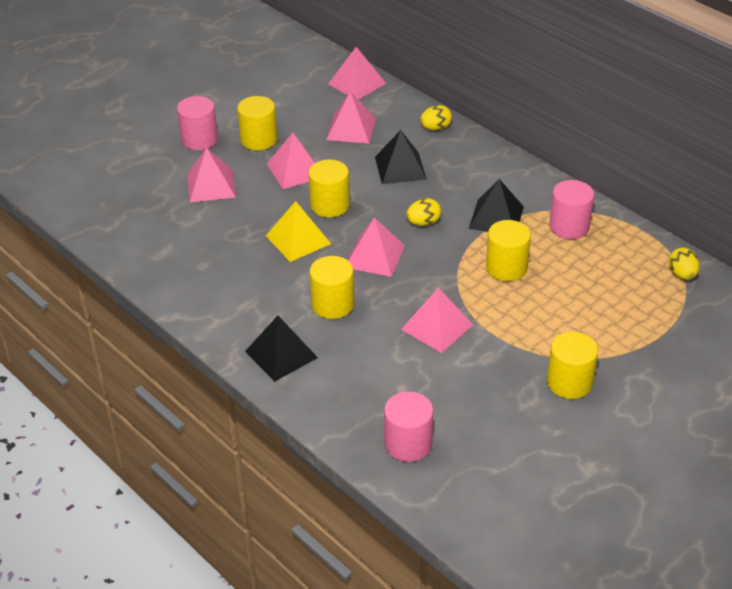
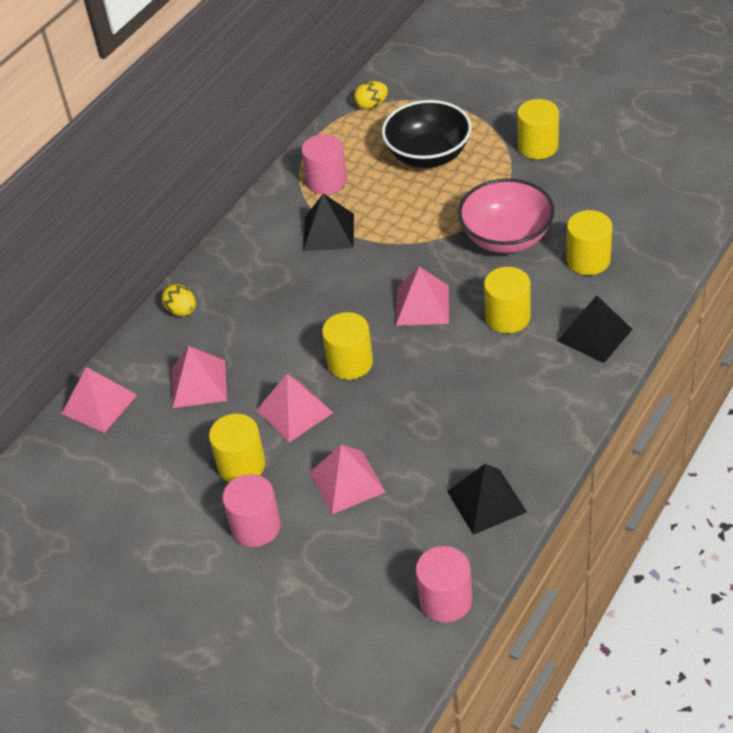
camera: 100 degrees left, 5 degrees up
(298, 239) = (418, 372): yellow pyramid -> none
(400, 168) = (265, 322): black pyramid -> black pyramid (486, 501)
(408, 444) = (659, 223): pink cylinder -> pink cylinder (445, 600)
(423, 223) = (355, 282): yellow egg -> none
(437, 327) = (506, 238): pink pyramid -> pink bowl
(506, 267) = (403, 210): yellow cylinder -> yellow cylinder (588, 260)
(584, 299) = (428, 155): none -> black bowl

